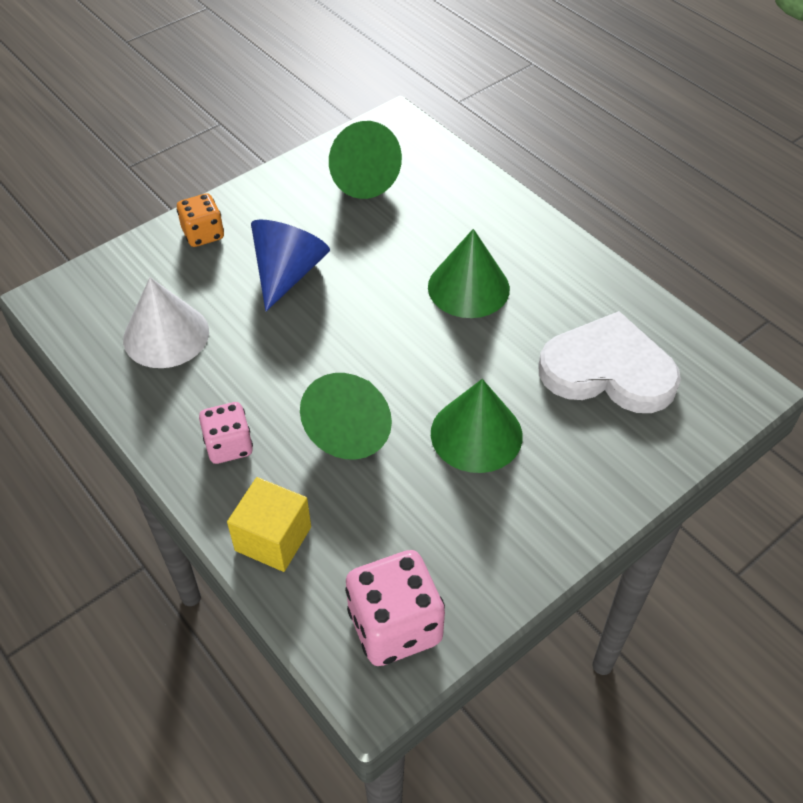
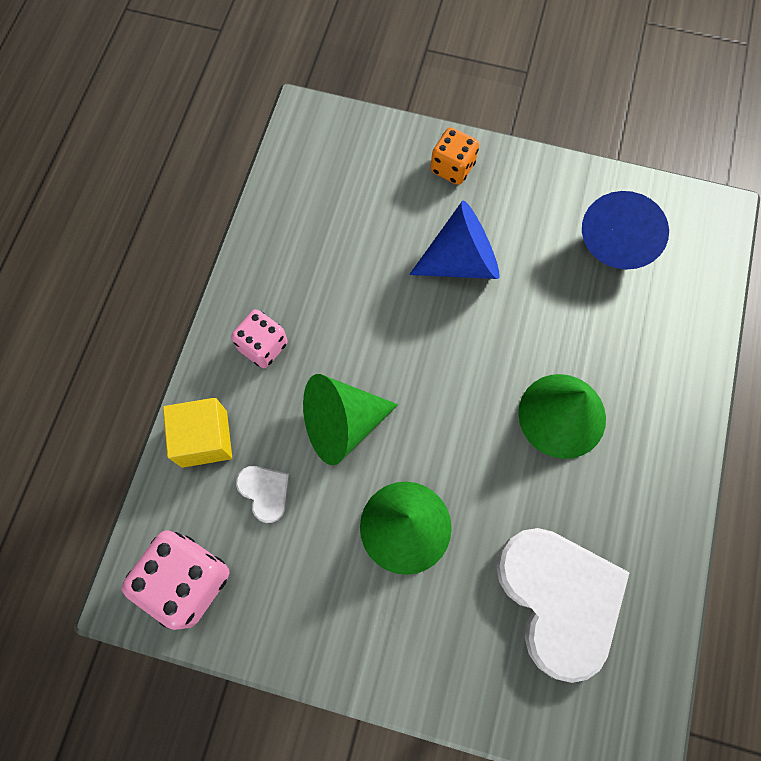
camera: 55 degrees right, 20 degrees up
(166, 335) = (332, 222): white cone -> none
(361, 178) = (619, 238): green cone -> blue cone
(363, 518) = (265, 492): none -> white heart

